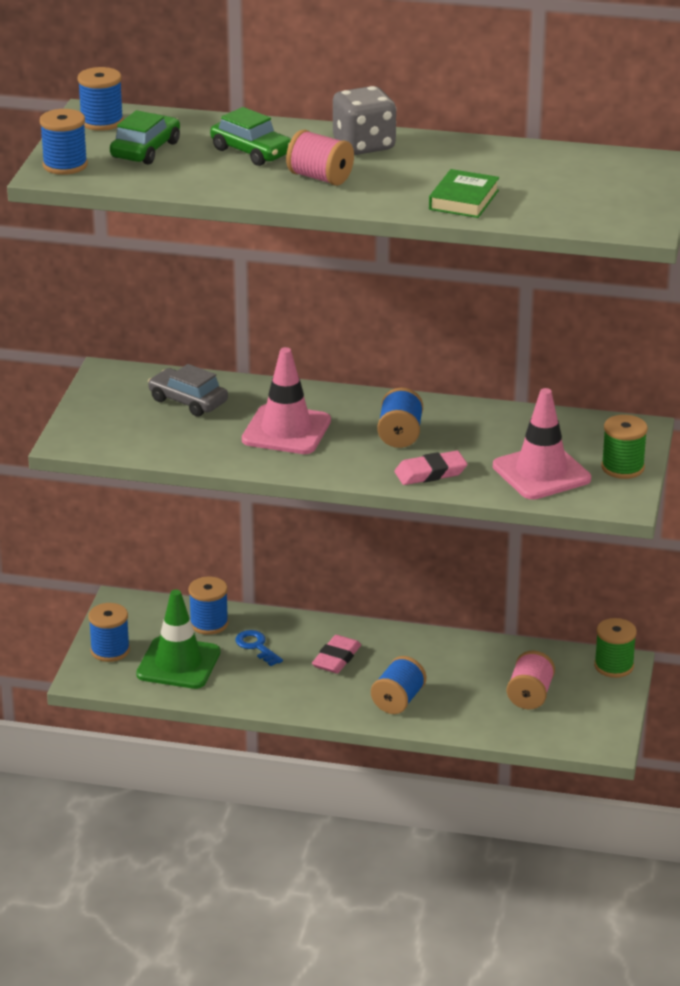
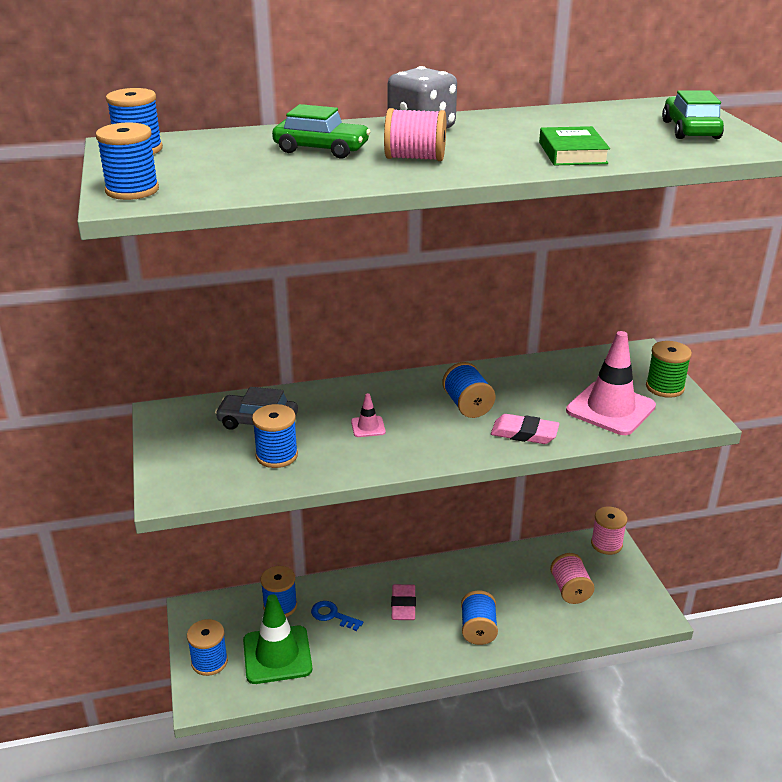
camera: 25 degrees left, 0 degrees up
(145, 150) = (209, 164): green car -> green car (690, 130)
(183, 434) = (277, 455): none -> blue spool
(286, 430) = (368, 427): pink traffic cone -> pink traffic cone, size x0.44
(430, 473) = (524, 433): pink eraser -> pink eraser turned 60 degrees clockwise
(614, 666) = (606, 544): green spool -> pink spool

